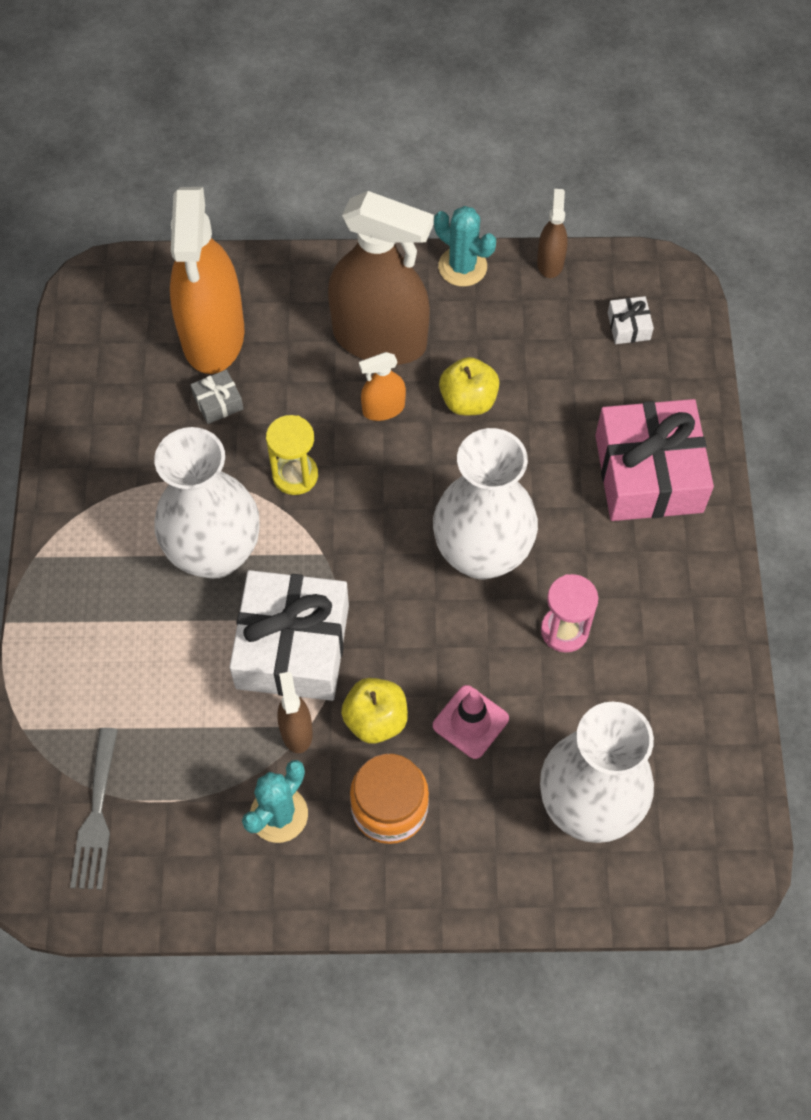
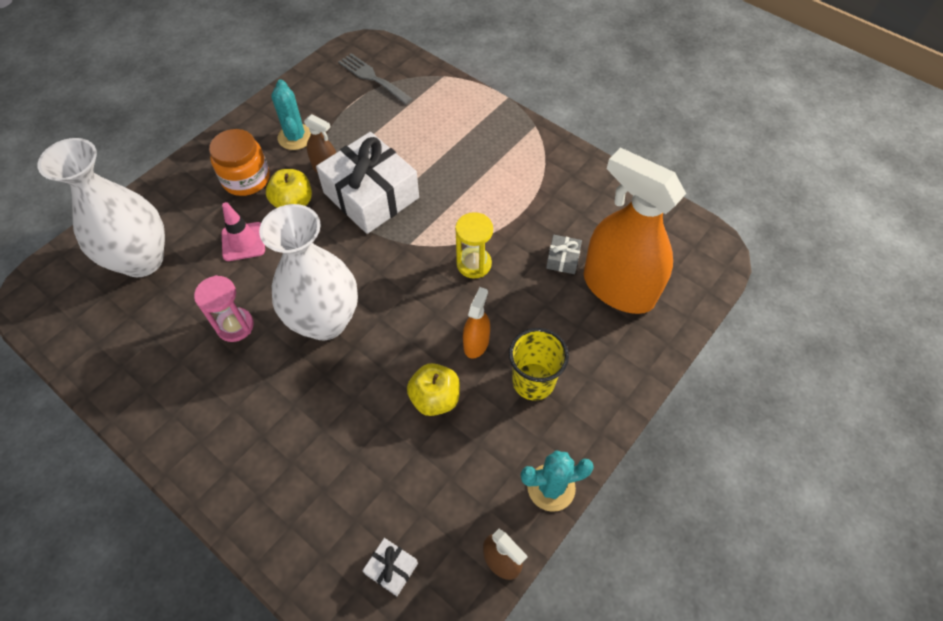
camera: 130 degrees right, 5 degrees down
(215, 553) = (461, 196): white vase -> none
(379, 339) = (533, 381): brown spray bottle -> yellow cup
(648, 473) = (271, 467): pink gift -> none

